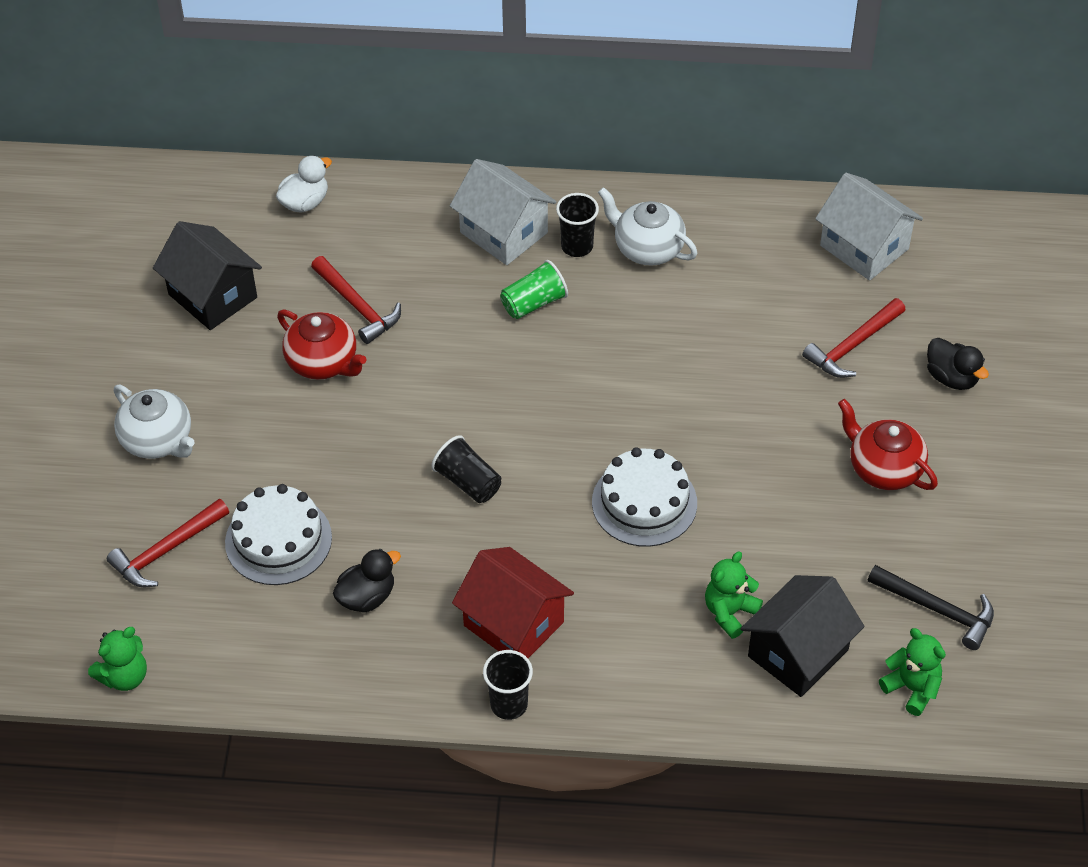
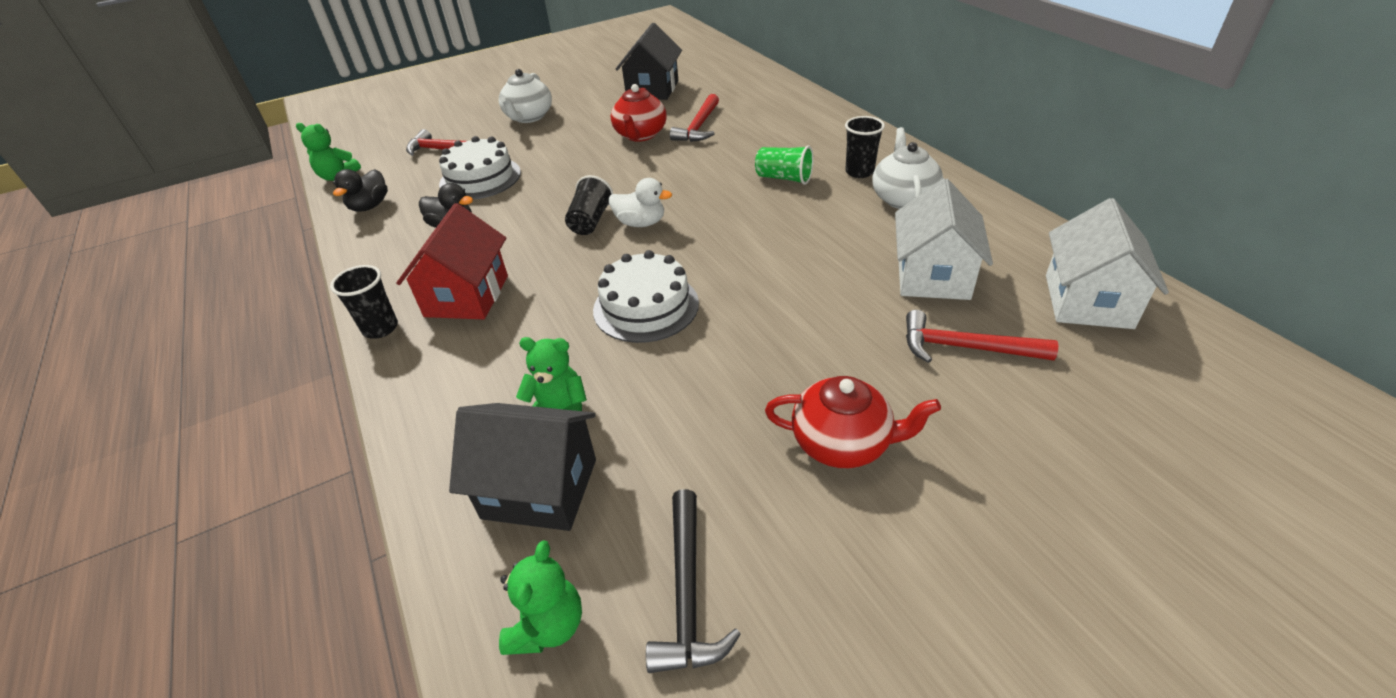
camera: 60 degrees right, 10 degrees down
(305, 202) = (757, 83): white duck -> white duck (641, 223)
(504, 232) = (829, 143): white house -> white house (933, 276)
(884, 468) = (842, 443): red teapot -> red teapot turned 90 degrees clockwise
(952, 378) = (1028, 441): black duck -> black duck (370, 206)

